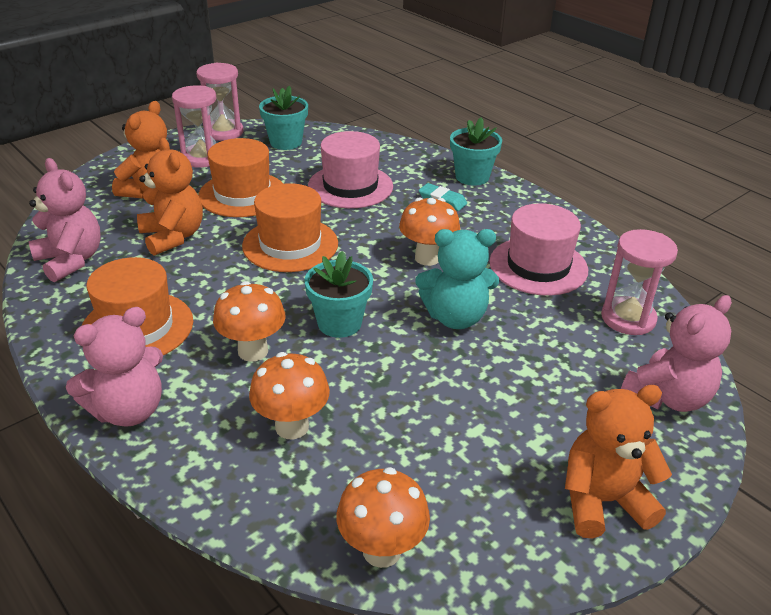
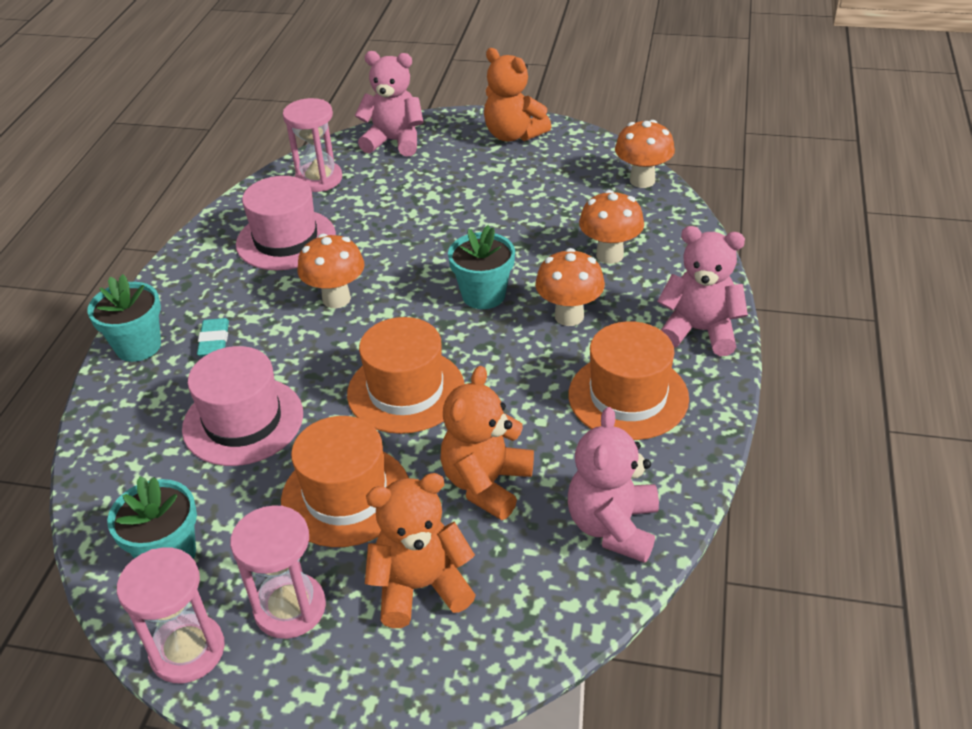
camera: 125 degrees left, 5 degrees up
(455, 317) = (407, 247): turquoise teddy bear -> none

